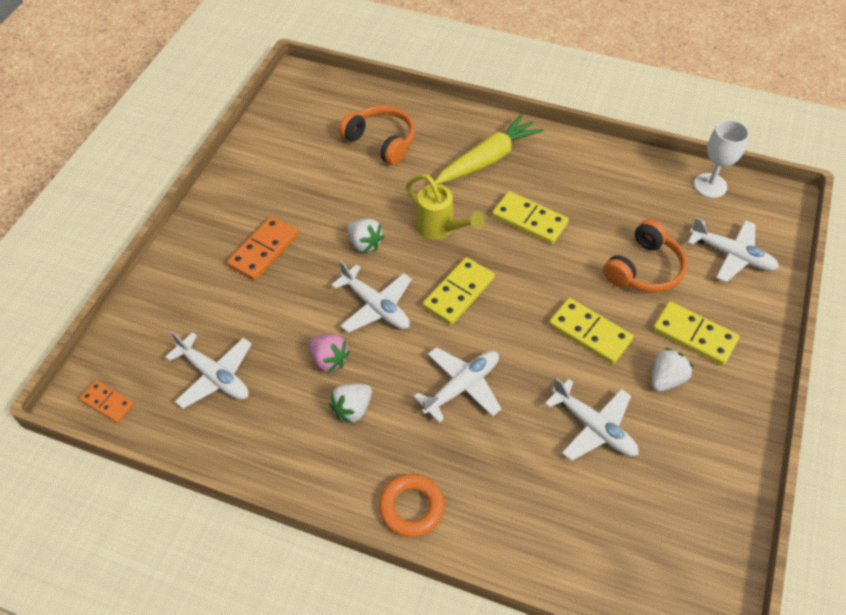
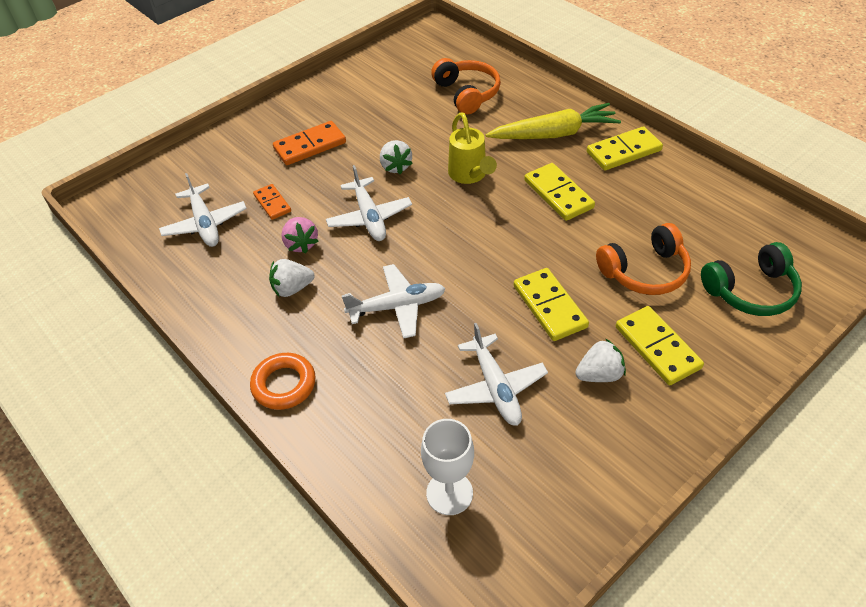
camera: 30 degrees right, 5 degrees down
(108, 402) = (116, 214): orange domino -> orange domino (272, 203)
(458, 293) = (449, 231): yellow domino -> yellow domino (623, 151)
(710, 185) = (770, 221): white goblet -> white goblet (449, 493)
(732, 255) = (751, 291): white plane -> green headphones

